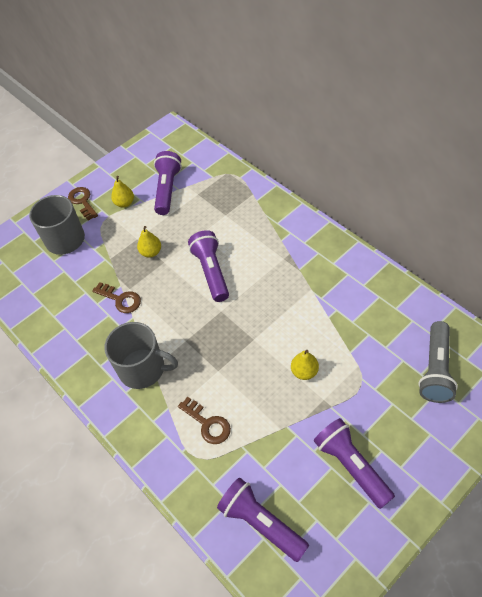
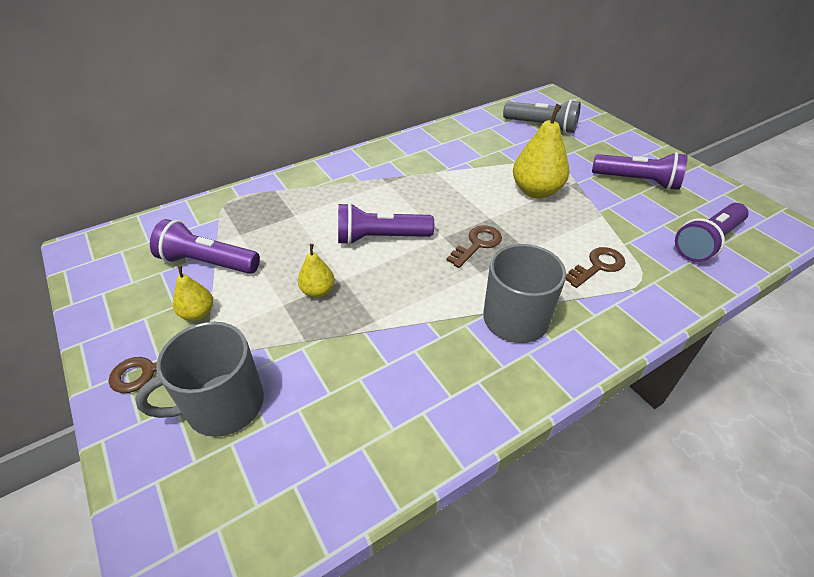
camera: 85 degrees left, 10 degrees down
(120, 299) = (391, 333): brown key -> brown key (477, 244)
(304, 372) = (536, 191): yellow pear -> yellow pear, size x1.84
(351, 466) = (637, 181): purple flashlight -> purple flashlight turned 135 degrees counterclockwise

